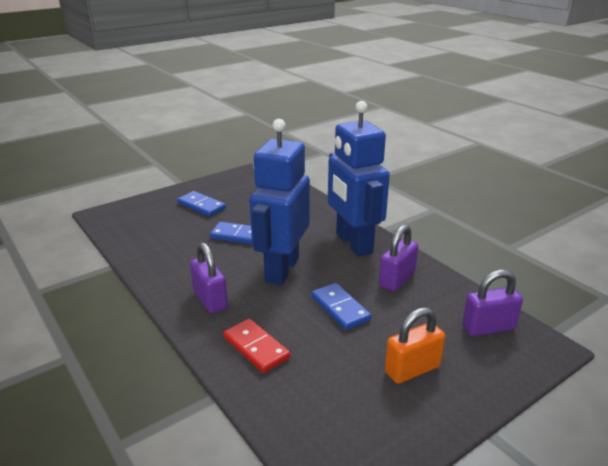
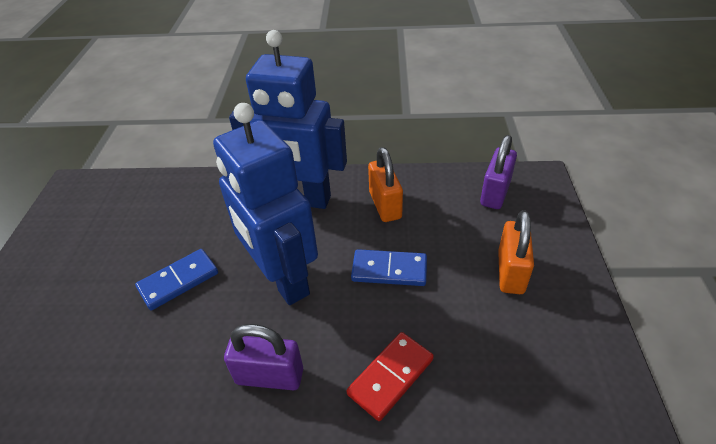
camera: 50 degrees left, 15 degrees up
(201, 206) = (70, 282): blue domino -> none
(256, 348) = (391, 377): red domino -> red domino turned 45 degrees counterclockwise
(397, 279) = (385, 205): purple padlock -> orange padlock

